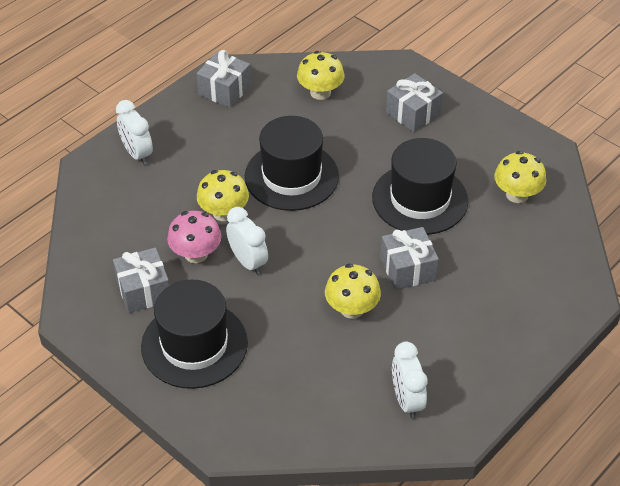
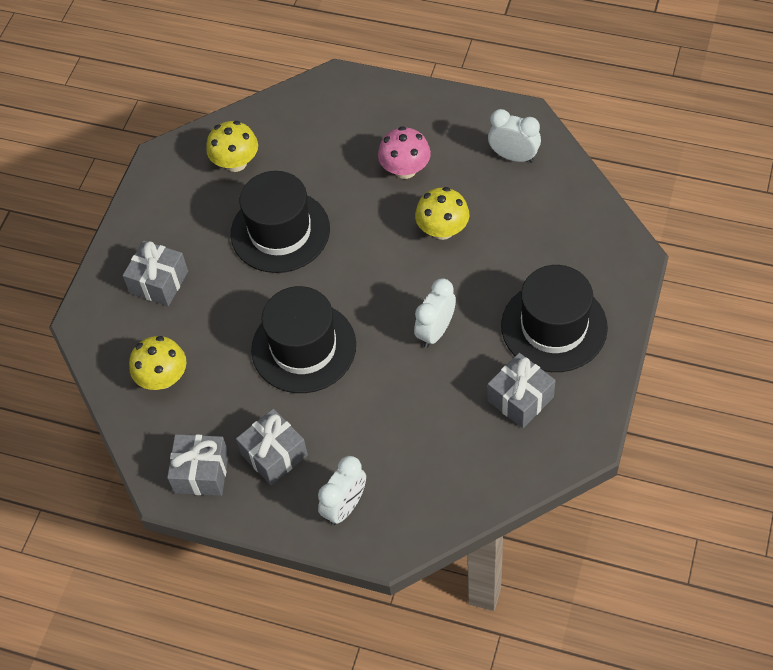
camera: 110 degrees left, 10 degrees up
(196, 254) = (451, 379): pink mushroom -> pink mushroom (405, 169)
(224, 212) = (385, 382): yellow mushroom -> none
(407, 269) = (373, 208): grey gift -> grey gift (274, 455)
(407, 400) = (513, 156): white clock -> white clock turned 120 degrees counterclockwise

